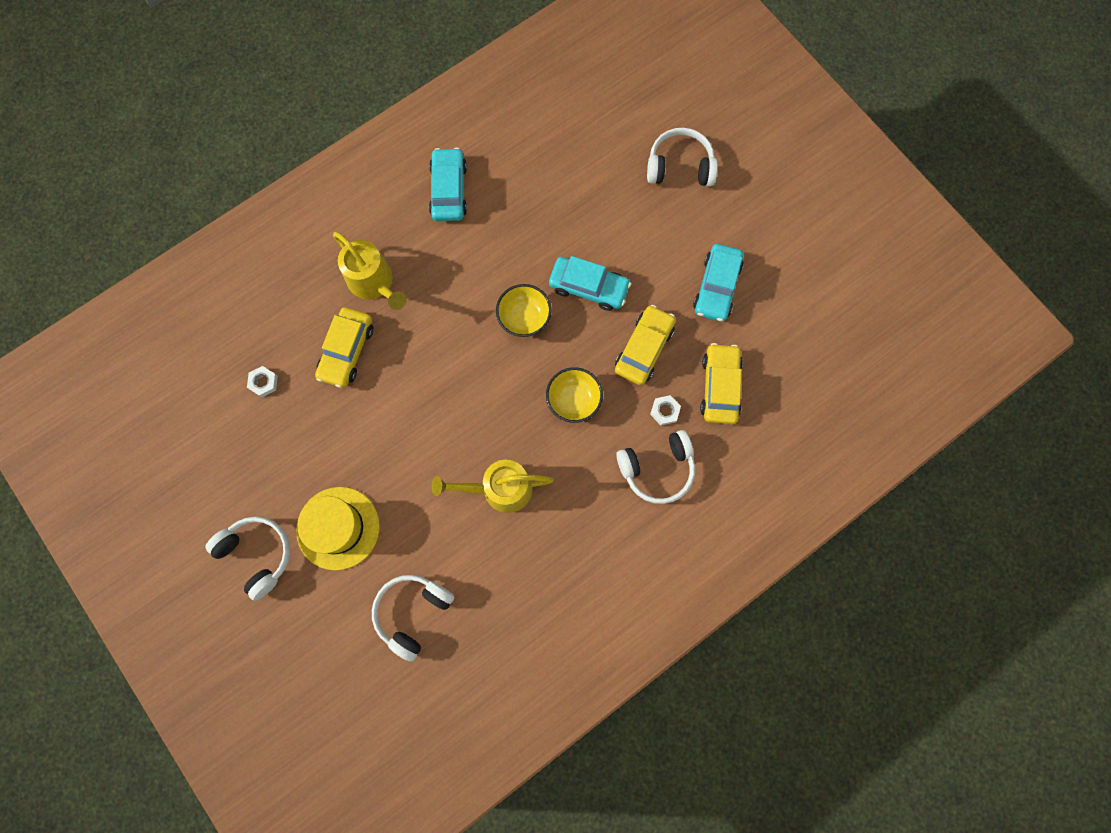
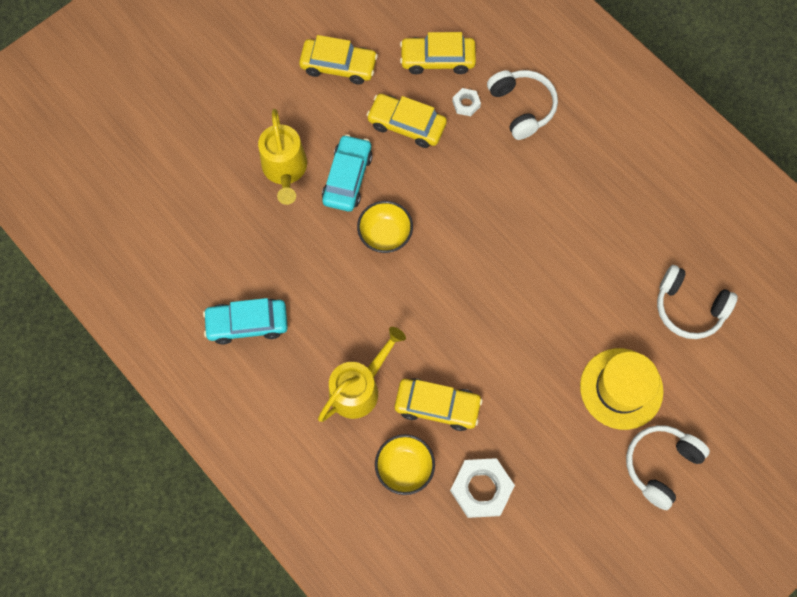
camera: 95 degrees left, 5 degrees down
(263, 382) = (481, 489): white nut -> white nut, size x1.94
(499, 489) = (560, 242): yellow watering can -> yellow watering can (285, 170)
(573, 400) = (465, 183): yellow bowl -> yellow bowl (404, 467)
(680, 166) = (211, 103): white headphones -> none
(716, 287) = (338, 66): turquoise car -> yellow car

